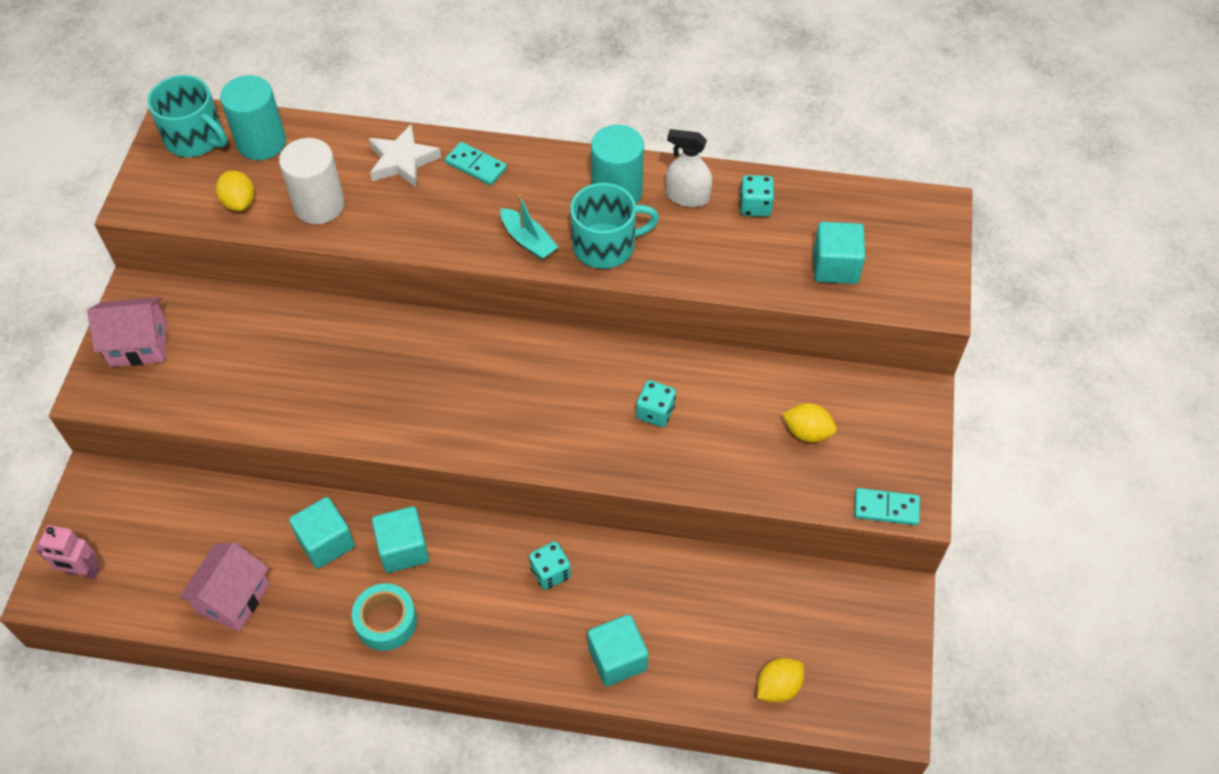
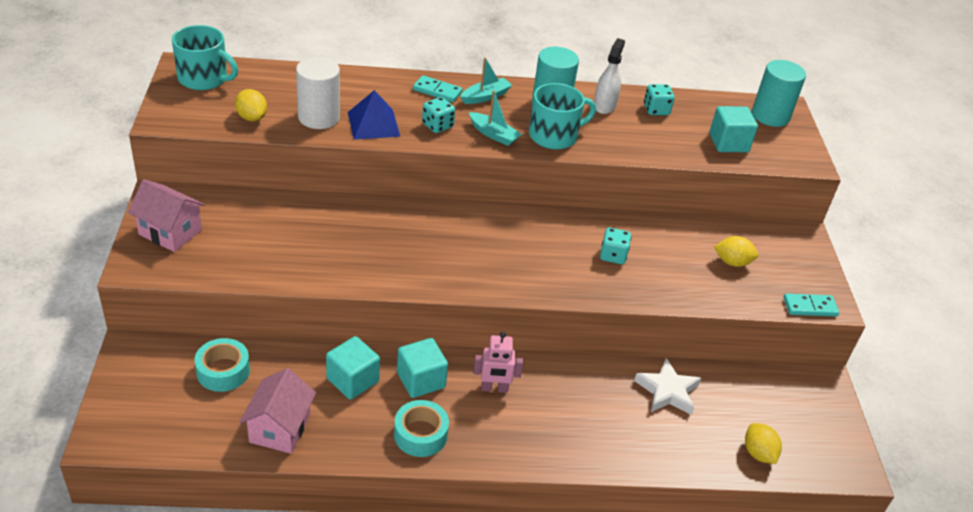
camera: 15 degrees left, 15 degrees down
(82, 572) = (134, 419): pink robot -> pink robot (494, 388)
(139, 345) = (170, 232): pink house -> pink house turned 45 degrees clockwise
(186, 518) = (223, 371): none -> turquoise tape
(261, 142) = (260, 80): turquoise cylinder -> turquoise cylinder (770, 116)
(382, 218) = (373, 124): none -> blue pyramid
(402, 161) = (378, 89): white star -> white star (667, 391)
(535, 177) = (485, 96): none -> turquoise boat
(550, 573) = (549, 387): turquoise dice -> turquoise dice (437, 125)
(617, 659) = (623, 445): turquoise cube -> none
(687, 197) = (604, 105): white spray bottle -> white spray bottle turned 105 degrees clockwise
(778, 687) = (758, 453): yellow lemon -> yellow lemon turned 60 degrees counterclockwise

